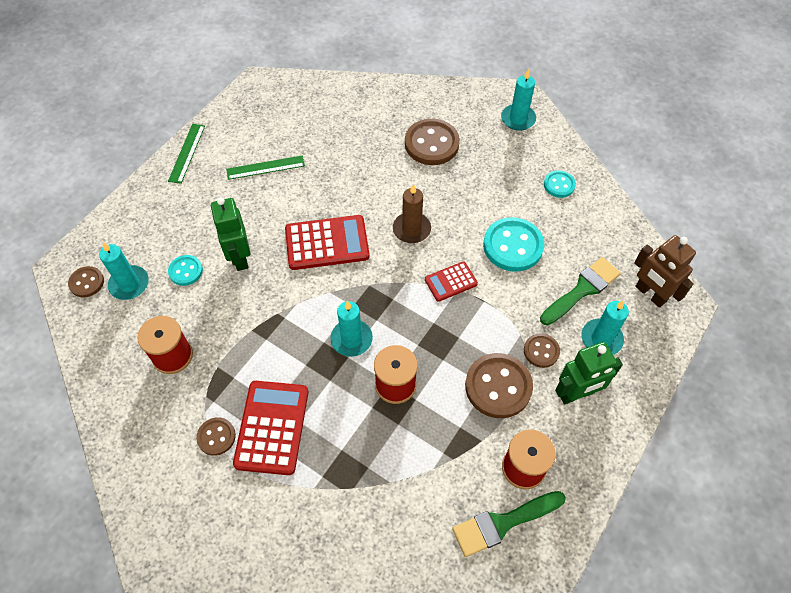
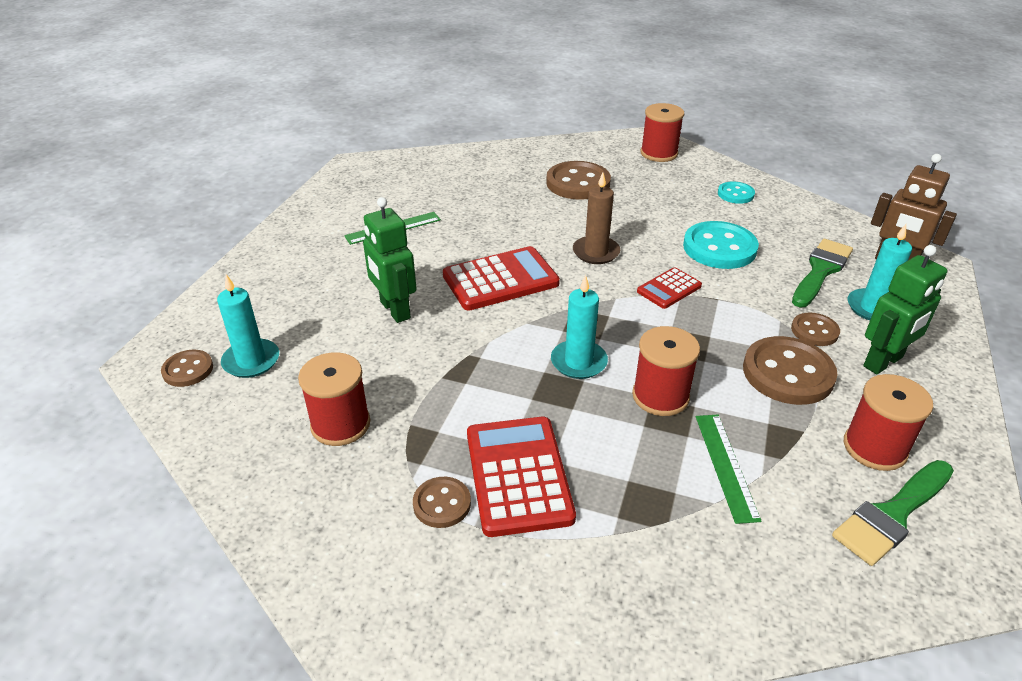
camera: 15 degrees left, 20 degrees down
(185, 271) = (327, 335): turquoise button -> none
(187, 153) = (288, 230): green ruler -> green ruler (726, 466)
(518, 119) = (659, 153): turquoise candle -> red spool

